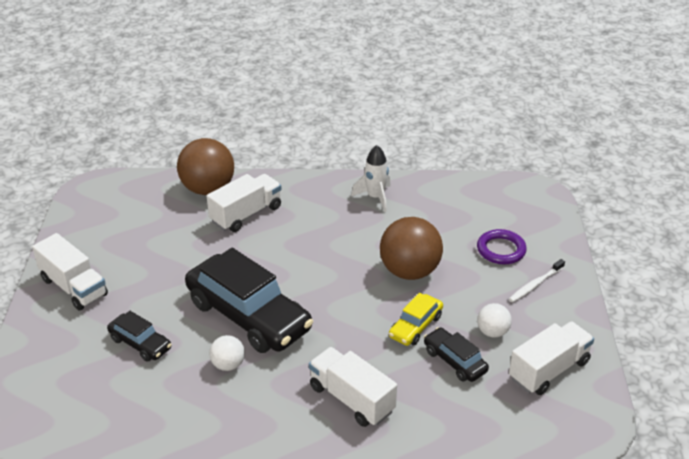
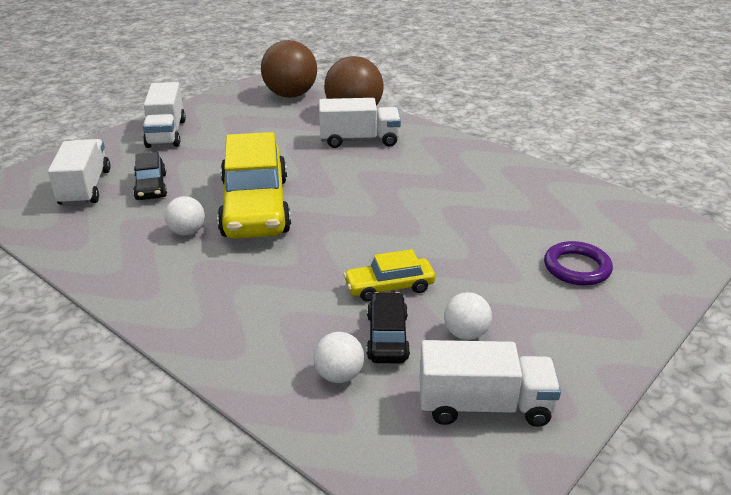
camera: 40 degrees right, 5 degrees down
(248, 316) = (255, 207): black car -> yellow car
(351, 399) = (243, 312): white truck -> white truck (85, 188)
(375, 197) = (495, 172): white rocket -> none
(409, 271) = (448, 241): brown ball -> brown ball (290, 95)
(459, 402) = (339, 375): none -> white ball
(535, 285) = (577, 317): white toothbrush -> none

